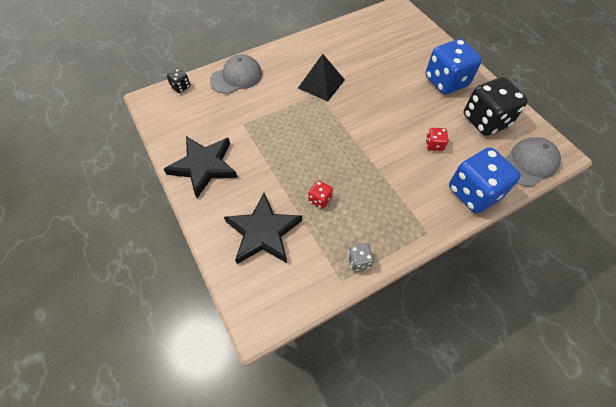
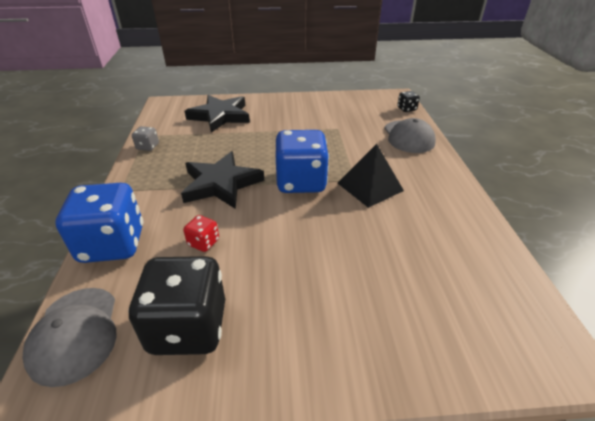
camera: 115 degrees right, 20 degrees down
(204, 166) = (303, 105): black star -> black star (221, 184)
(320, 199) = (220, 145): red dice -> none
(446, 82) = (303, 321): blue dice -> blue dice (301, 182)

